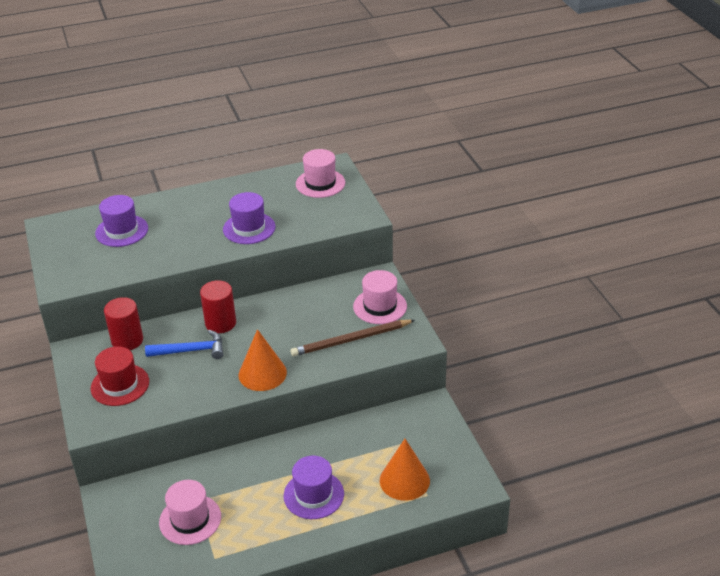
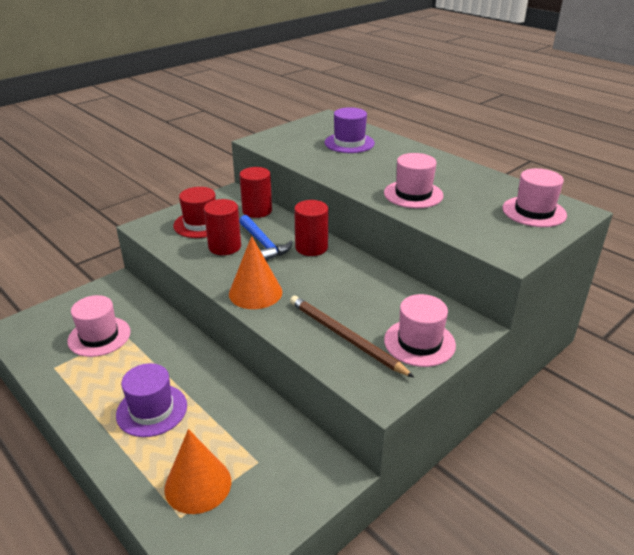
camera: 65 degrees right, 5 degrees down
(175, 377) = (224, 247): none -> red cylinder
(249, 228) = (413, 194): purple hat -> pink hat

